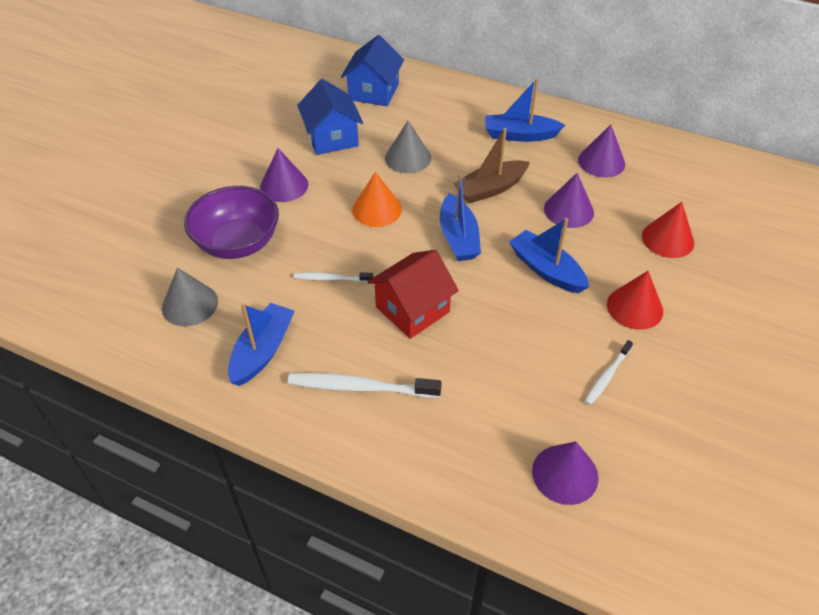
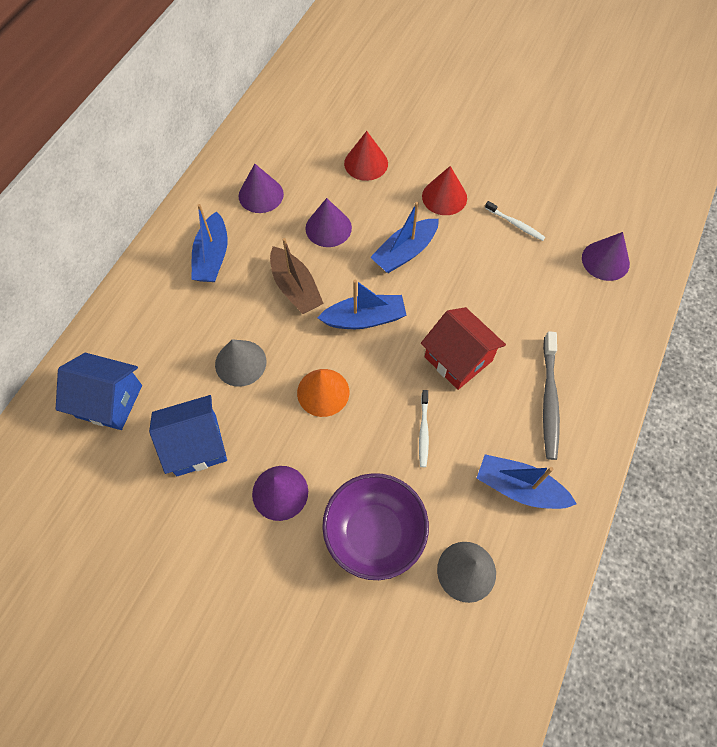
camera: 90 degrees left, 15 degrees up
(360, 387) = (549, 400): white toothbrush -> grey toothbrush

